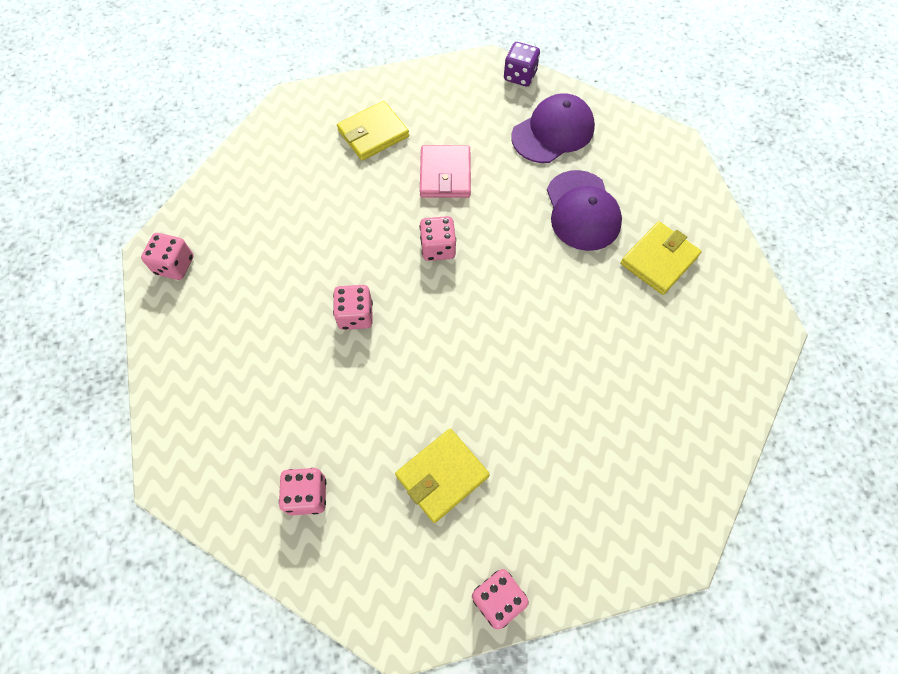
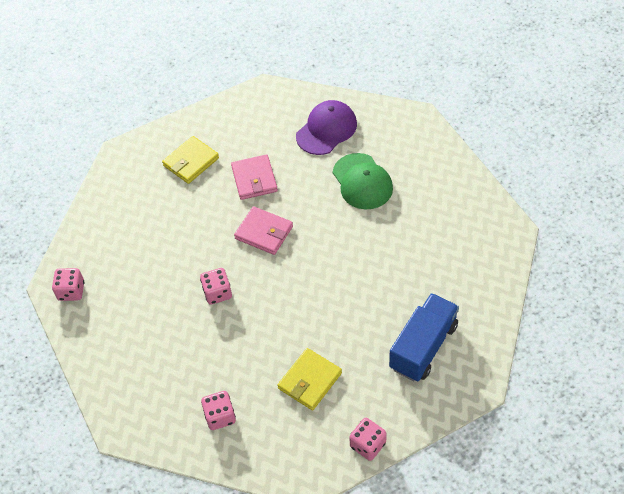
camera: 10 degrees left, 10 degrees down
(438, 248) = (264, 232): pink dice -> pink wallet
(520, 76) = (290, 93): purple dice -> none
(582, 211) = (362, 182): purple cap -> green cap
(611, 468) = (423, 347): none -> blue truck
(659, 260) = (425, 203): yellow wallet -> none

